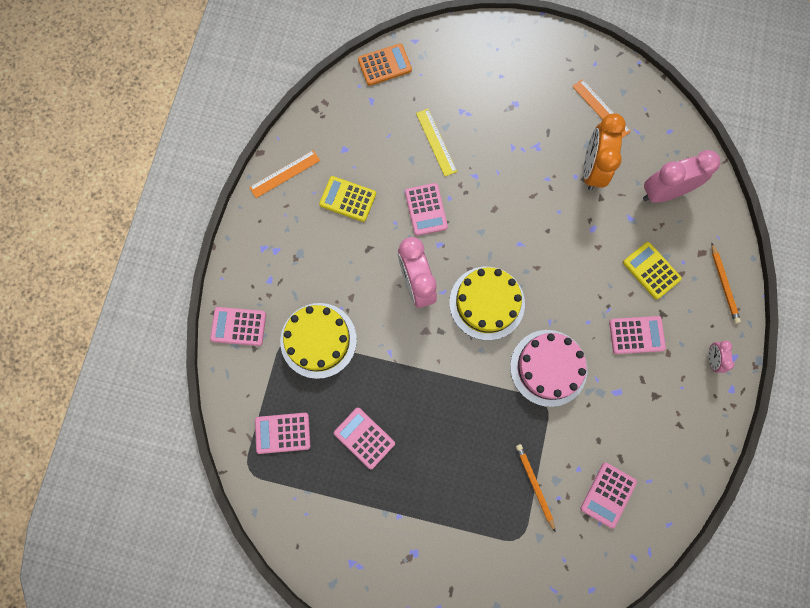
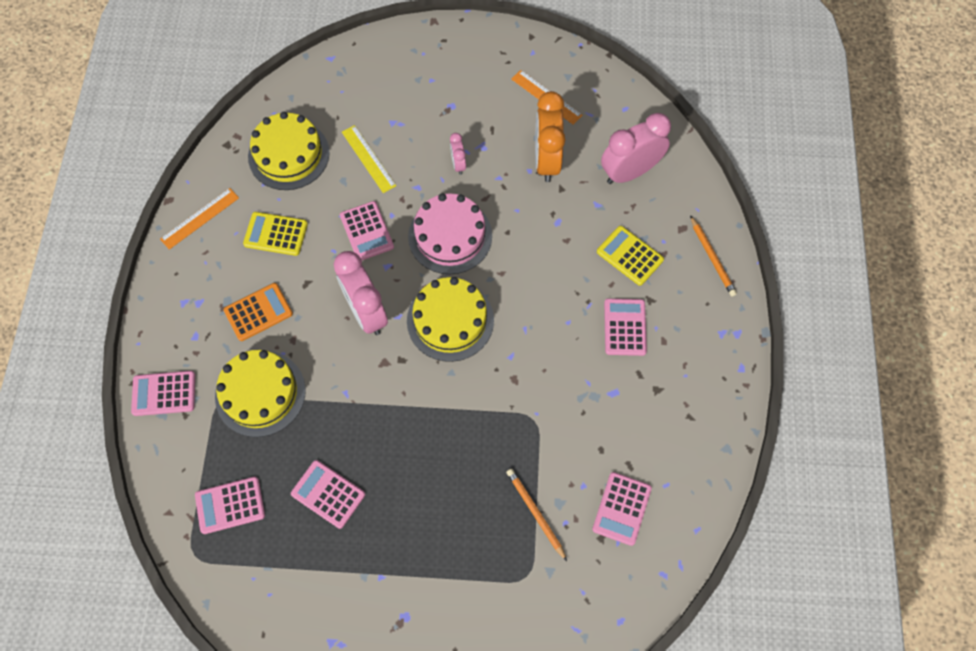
camera: 10 degrees left, 10 degrees down
(367, 127) = (288, 154): none -> yellow cake
(384, 65) = (300, 87): orange calculator -> orange calculator (258, 312)
(548, 368) = (531, 379): pink cake -> pink cake (450, 236)
(636, 335) = (625, 327): pink calculator -> pink calculator turned 75 degrees counterclockwise
(712, 359) = (713, 339): pink clock -> pink clock (458, 164)

